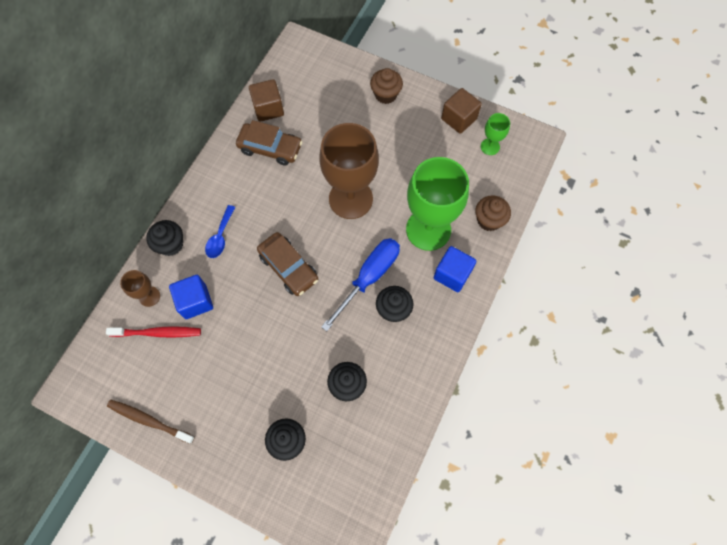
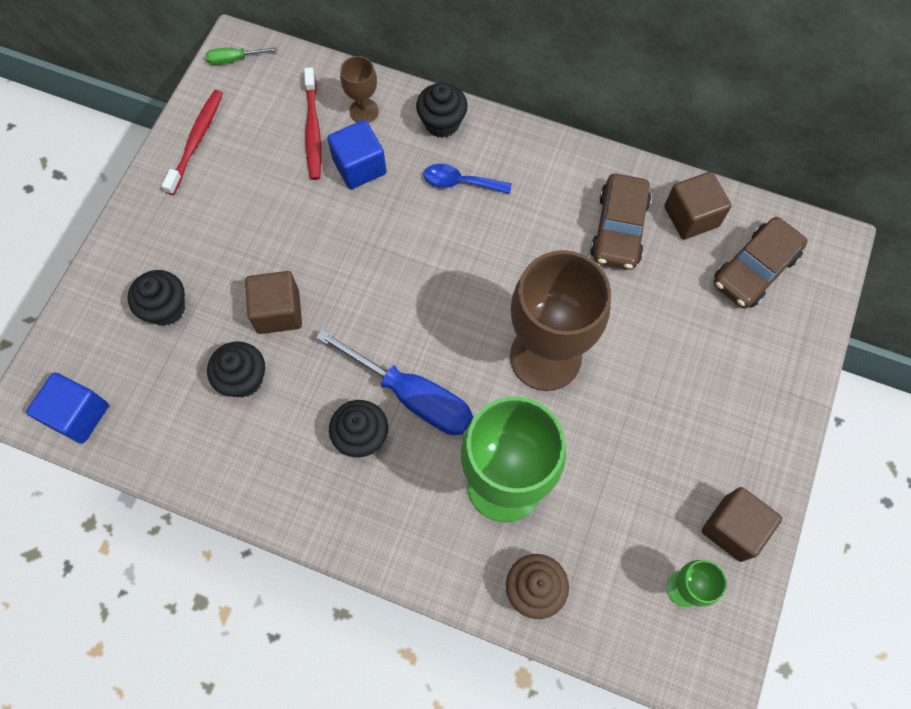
camera: 85 degrees right, 0 degrees up
(80, 391) = (234, 59): none -> green screwdriver
(149, 421) = (196, 141): brown toothbrush -> red toothbrush
(288, 267) = (420, 279): brown car -> brown car (755, 269)
(300, 360) = (278, 311): none -> brown cube
(385, 94) = (757, 396): brown cupcake -> none
(452, 274) = (427, 527): blue cube -> blue cube (78, 415)

